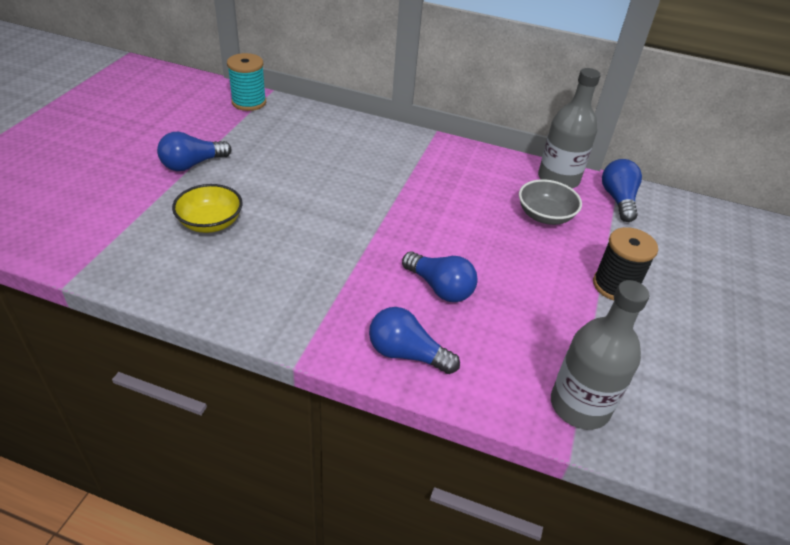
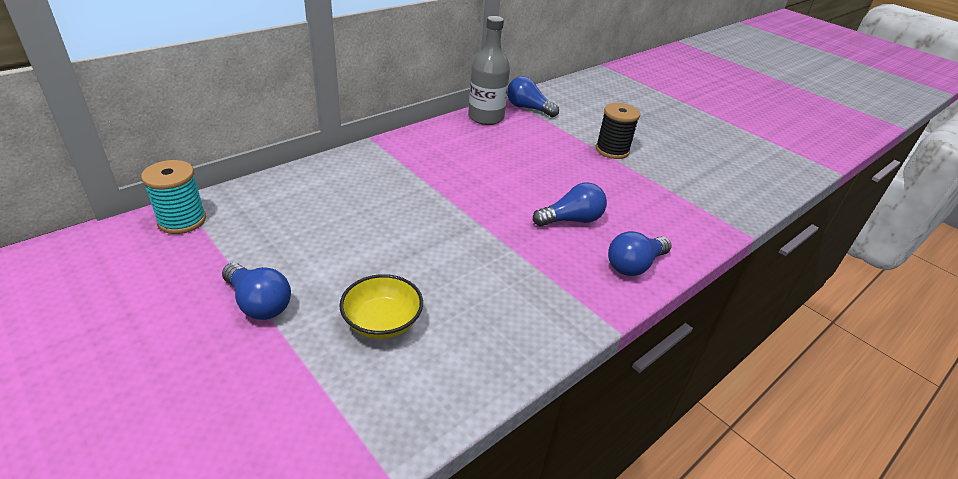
camera: 60 degrees left, 5 degrees down
(192, 164) = (258, 303): blue light bulb -> blue light bulb turned 45 degrees counterclockwise
(545, 216) = (523, 141): grey bowl -> none
(579, 405) = (711, 213): grey bottle -> none

